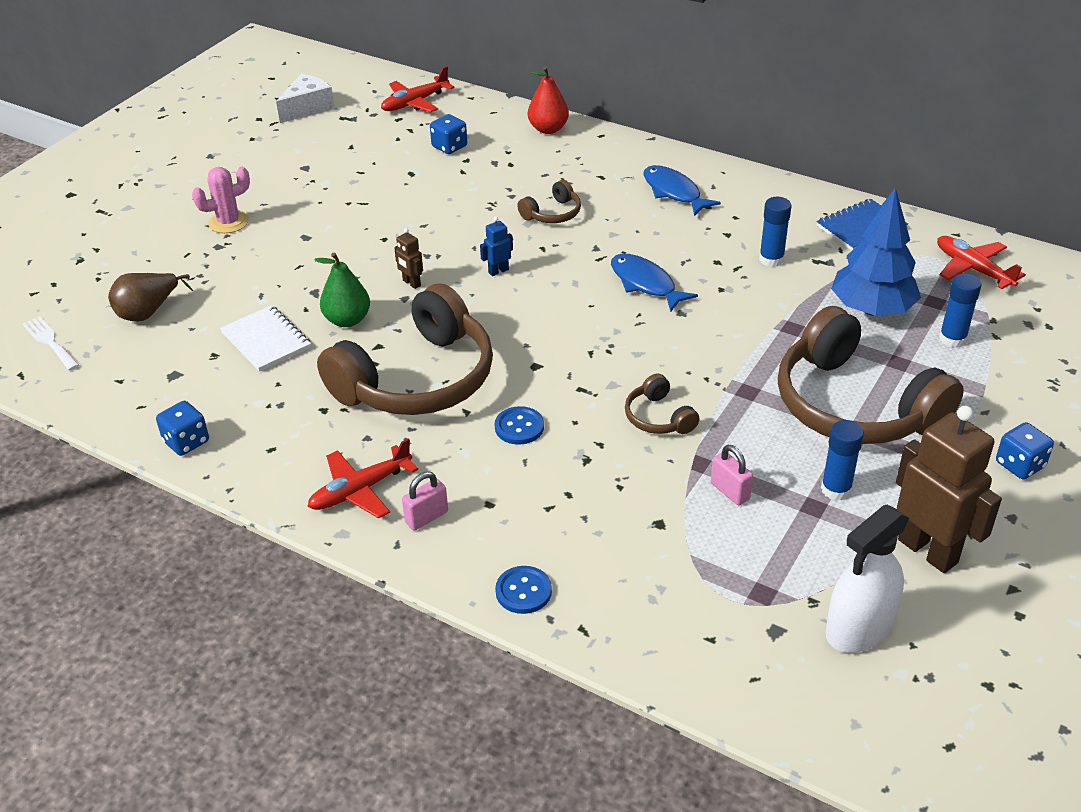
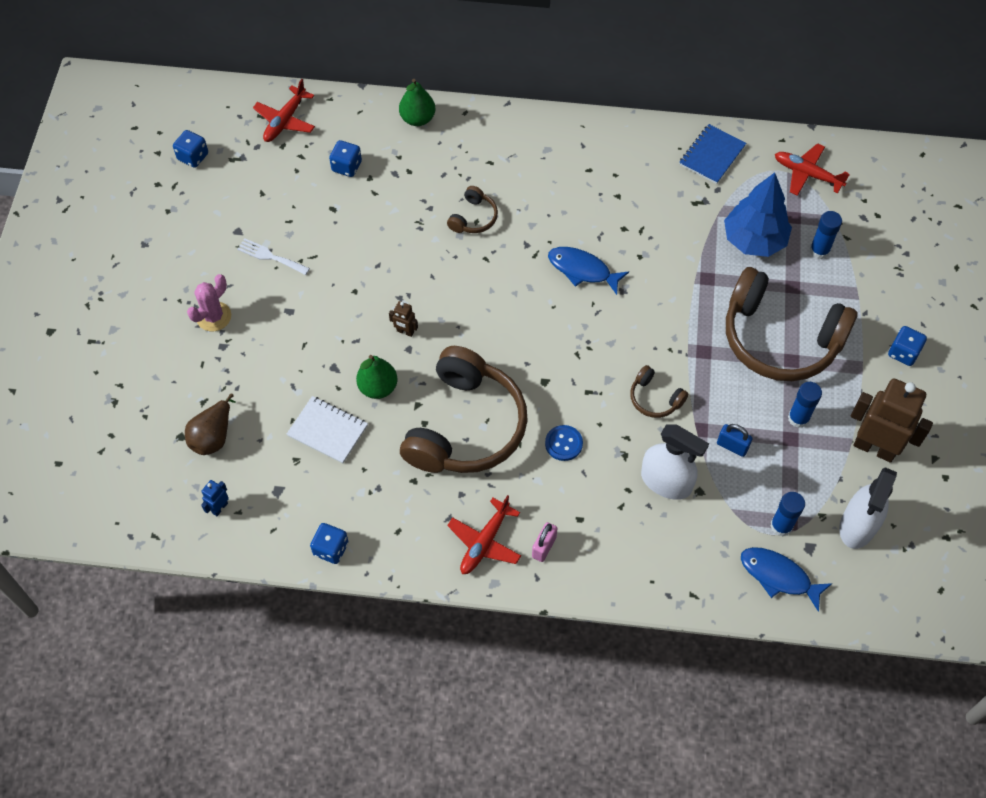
camera: 25 degrees left, 20 degrees up
(50, 342) = (154, 495): white fork -> white fork (270, 256)
(307, 108) = (193, 157): white cheese -> blue dice
(498, 271) = (465, 295): blue robot -> blue robot (219, 508)
(523, 591) = (641, 581): blue button -> none
(548, 129) = (417, 119): red pear -> green pear
(621, 500) = (666, 481): none -> white spray bottle
(674, 192) = (556, 162): blue fish -> blue fish (779, 576)
(730, 491) = (732, 446): pink padlock -> blue padlock
(771, 259) = (662, 212): blue glue stick -> blue glue stick (781, 526)

